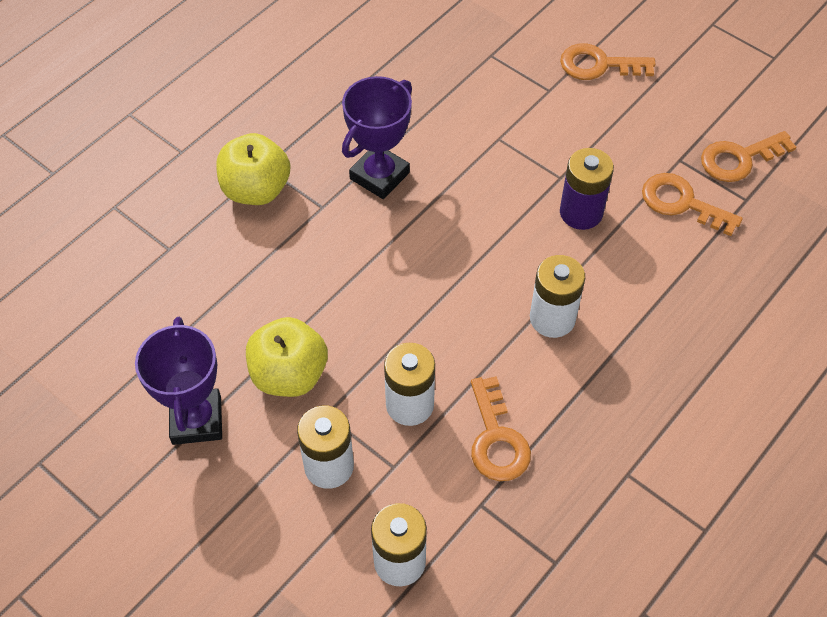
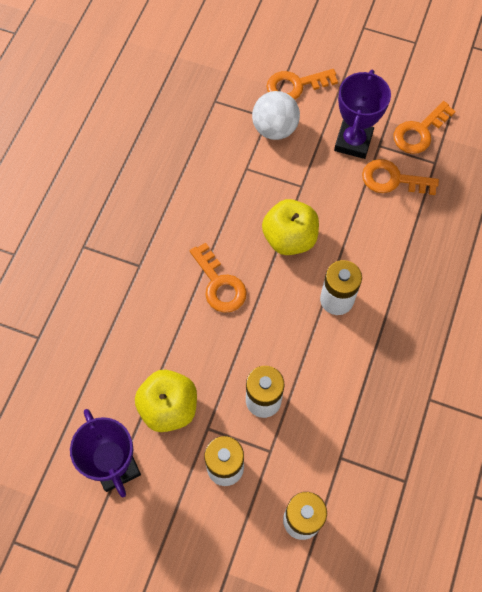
camera: 20 degrees left, 10 degrees up
(256, 190) = (84, 267): yellow apple -> yellow apple (289, 238)
(379, 175) = (171, 226): purple trophy -> purple trophy (353, 142)
(496, 439) = (332, 405): orange key -> orange key (219, 284)
(552, 105) = (275, 129): none -> white ball
(581, 212) = (326, 210): purple battery -> none

